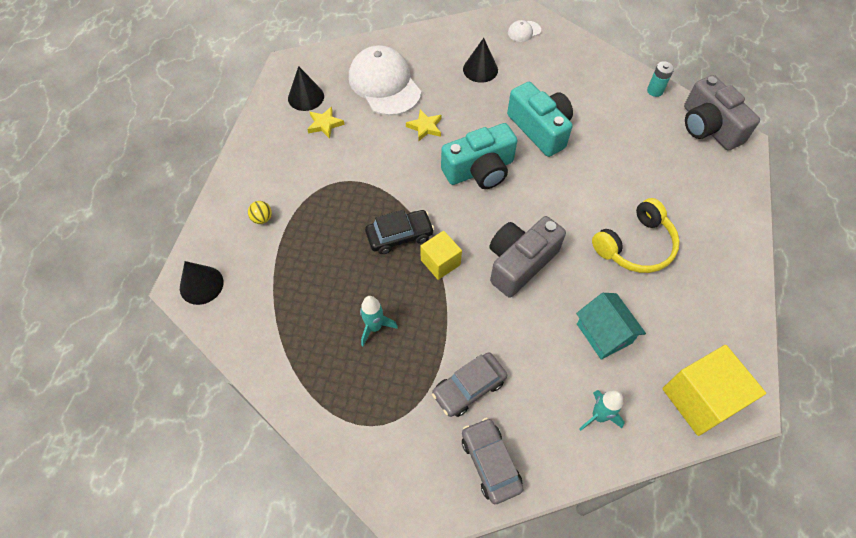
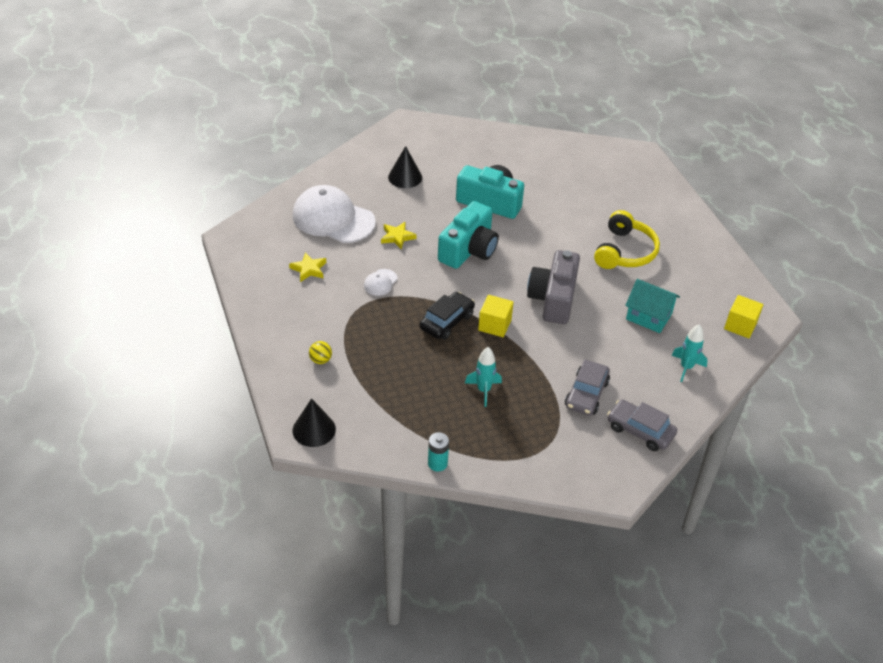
camera: 35 degrees left, 15 degrees down
(306, 97) = (271, 255): black cone -> none
(524, 31) = (416, 135): white cap -> white cap (380, 282)
(655, 91) = (553, 141): turquoise battery -> turquoise battery (437, 463)
(700, 399) = (740, 326): yellow cube -> yellow cube, size x0.59
(708, 127) = (611, 152): grey camera -> none

